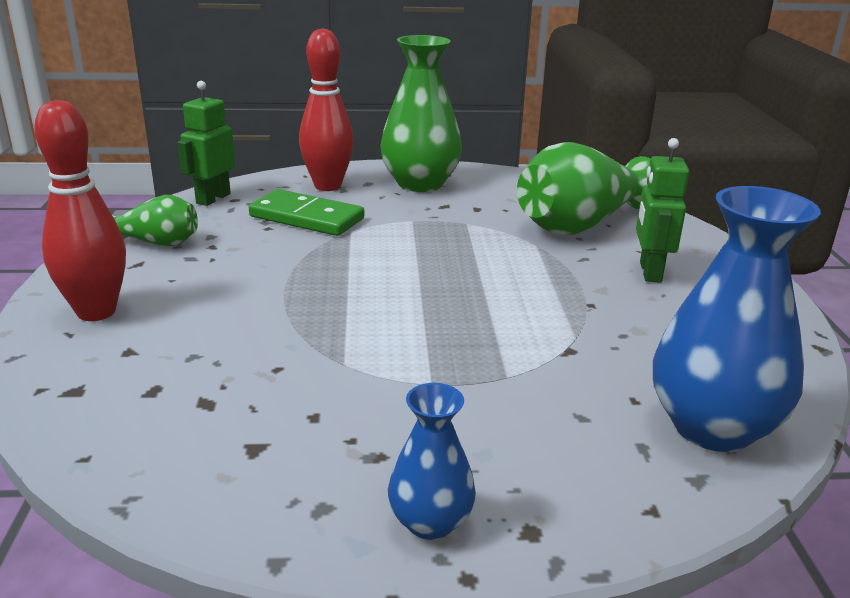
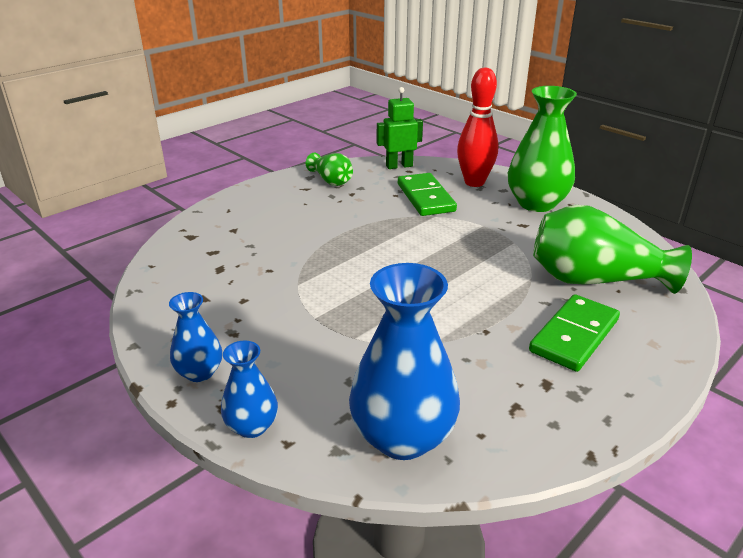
camera: 50 degrees right, 5 degrees up
(96, 312) = (252, 205): red bowling pin -> none
(595, 524) = (252, 426): none -> blue vase
(649, 272) = (574, 335): green robot -> green domino

